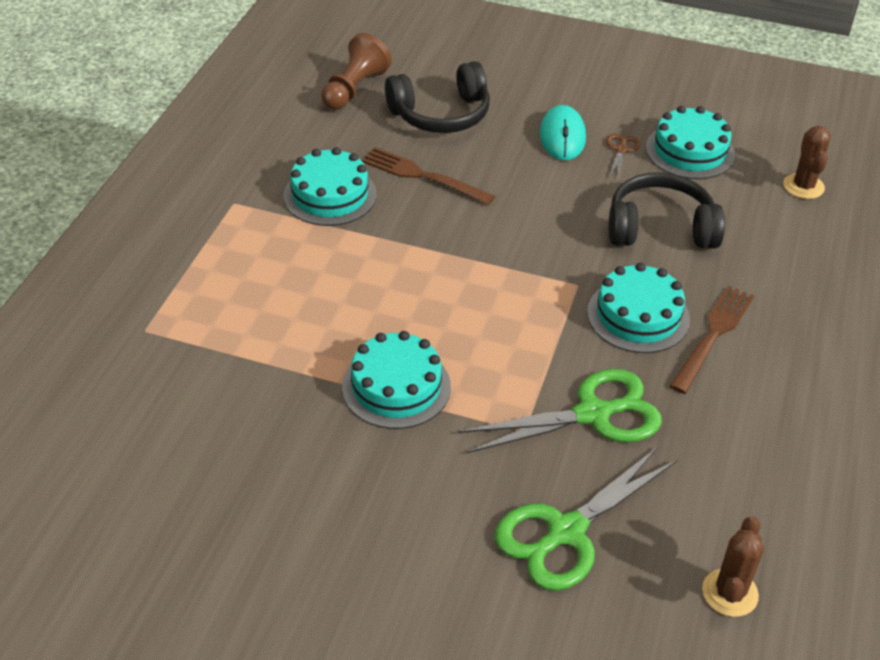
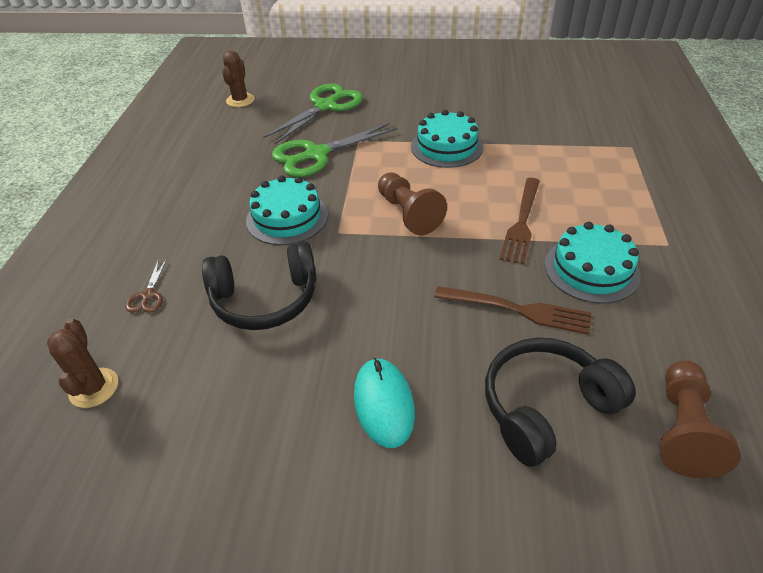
camera: 170 degrees right, 0 degrees up
(489, 291) = (408, 214): none -> brown pawn
(621, 150) = (309, 397): brown scissors -> brown scissors (148, 296)
(690, 151) = (222, 415): turquoise cake -> none
(713, 335) = (229, 214): brown fork -> brown fork (522, 222)

